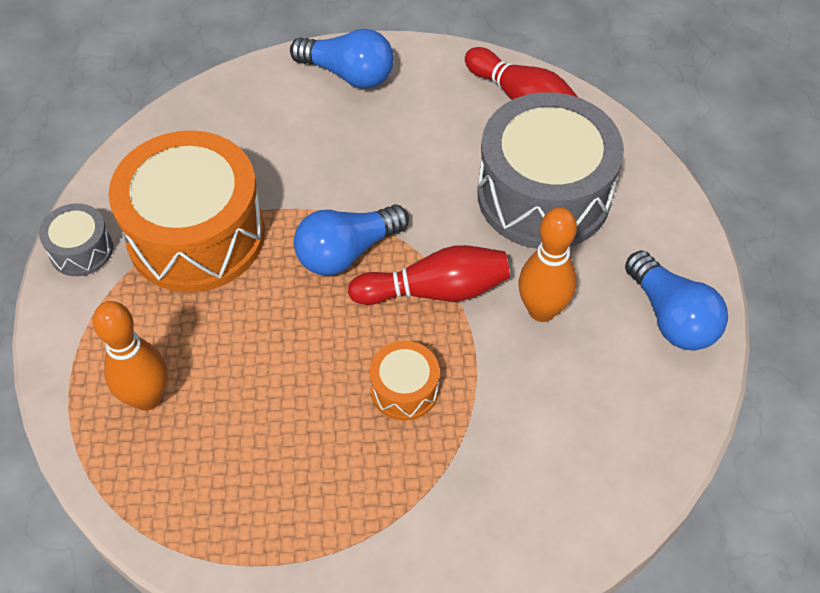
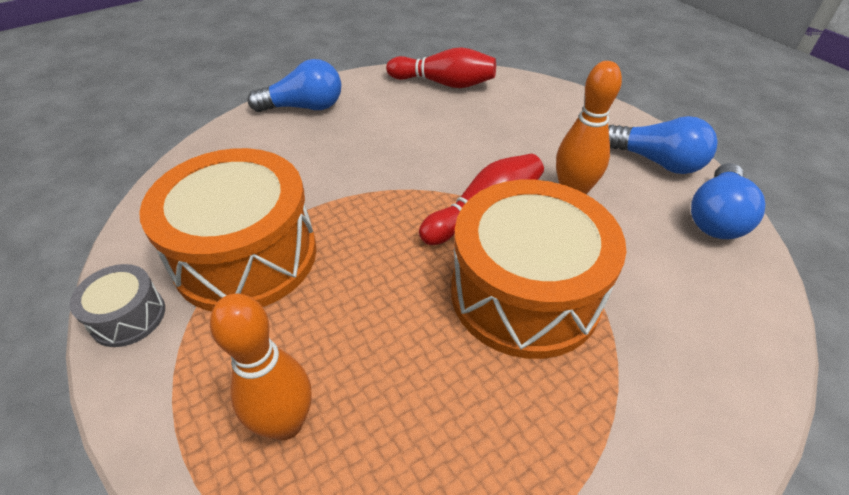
camera: 30 degrees left, 10 degrees down
(346, 252) = (392, 215): blue light bulb -> blue light bulb (716, 217)
(404, 389) = (525, 293): orange drum -> orange drum, size x2.20
(543, 195) = (506, 127): grey drum -> none

